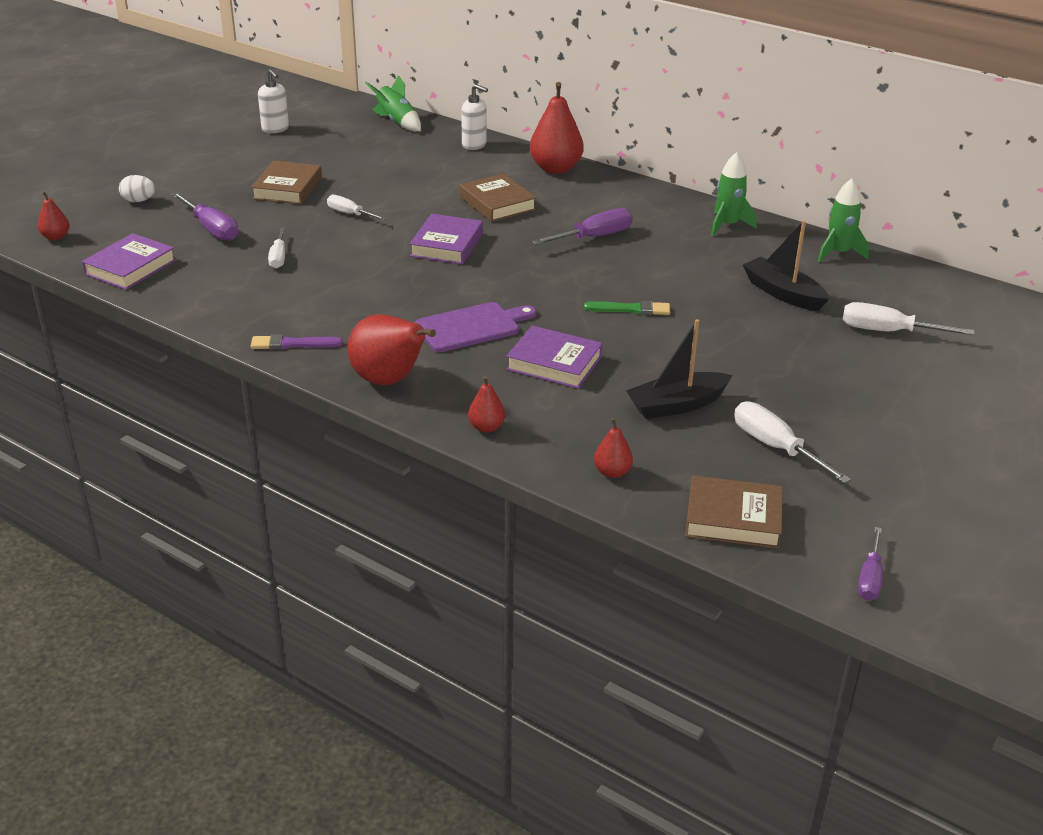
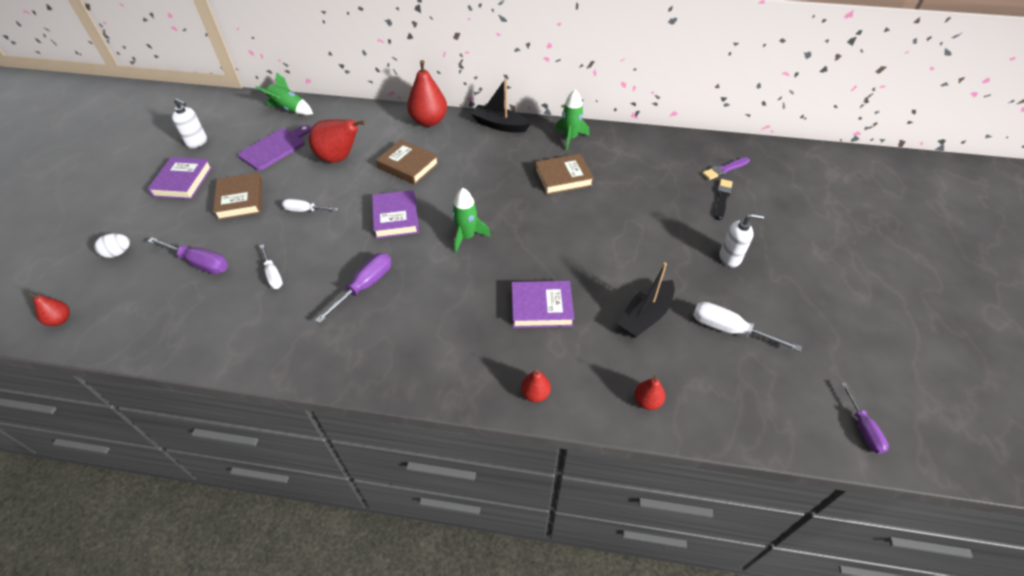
camera: 25 degrees left, 15 degrees up
(130, 267) = (149, 331): purple book -> purple book (183, 181)
(292, 344) = (337, 365): purple brush -> purple brush (724, 169)
(389, 380) = (435, 374): red pear -> red pear (339, 158)
(472, 327) = (462, 293): purple cutting board -> purple cutting board (275, 148)
(474, 145) = (359, 116): white soap dispenser -> white soap dispenser (730, 258)
(593, 237) = (493, 176): purple screwdriver -> purple screwdriver (364, 286)
(631, 309) = (559, 235): green brush -> none
(733, 518) = (749, 411): brown book -> brown book (563, 178)
(783, 293) = (641, 187): black boat -> black boat (499, 125)
(838, 253) = (650, 141): green rocket -> green rocket (467, 237)
(888, 332) = (722, 198): white screwdriver -> black brush

